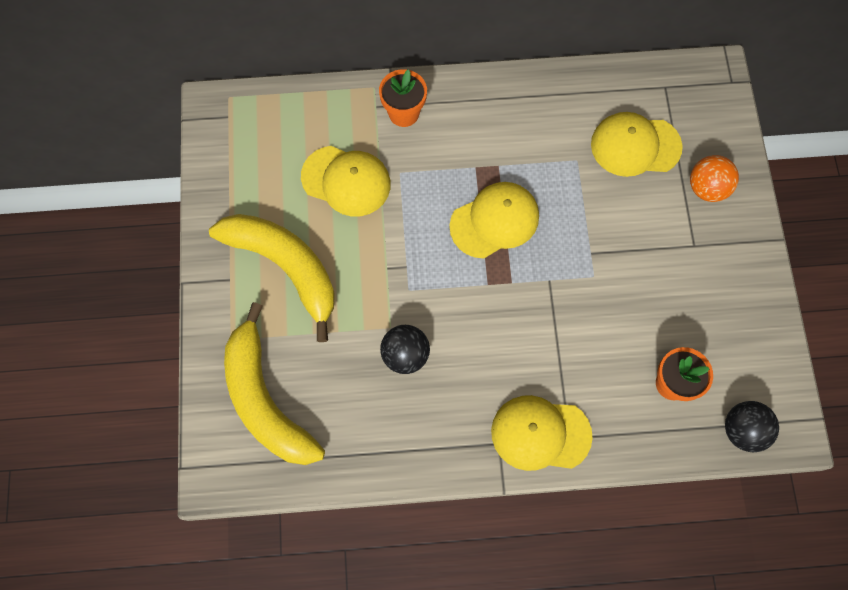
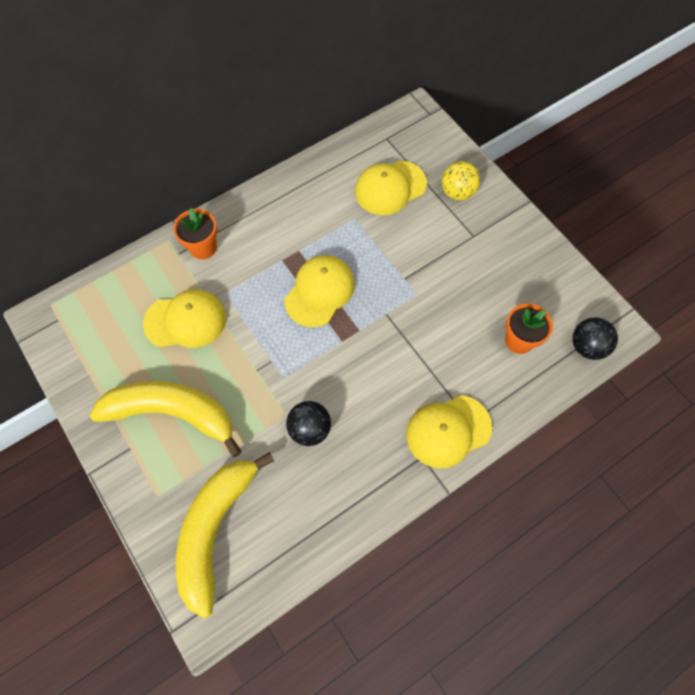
camera: 30 degrees left, 5 degrees down
(265, 399) = (215, 529): yellow banana -> yellow banana turned 75 degrees clockwise
(707, 188) = (457, 192): orange ball -> yellow ball

